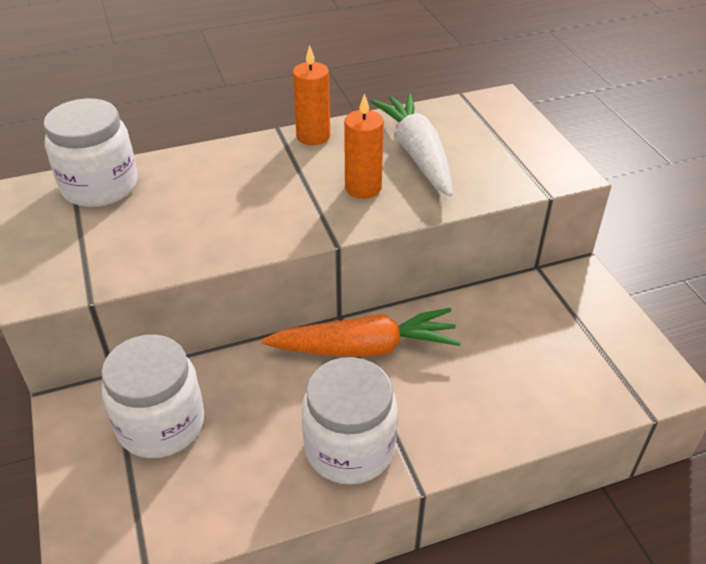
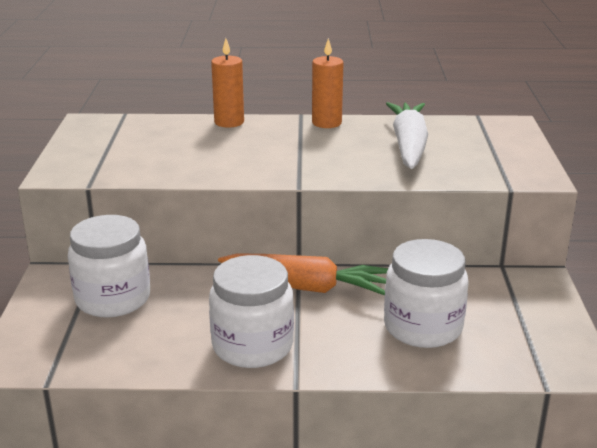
camera: 20 degrees right, 15 degrees down
(100, 186) = (139, 126): white jar -> white jar (423, 327)
(363, 188) = (346, 158): orange candle -> orange candle (229, 122)

